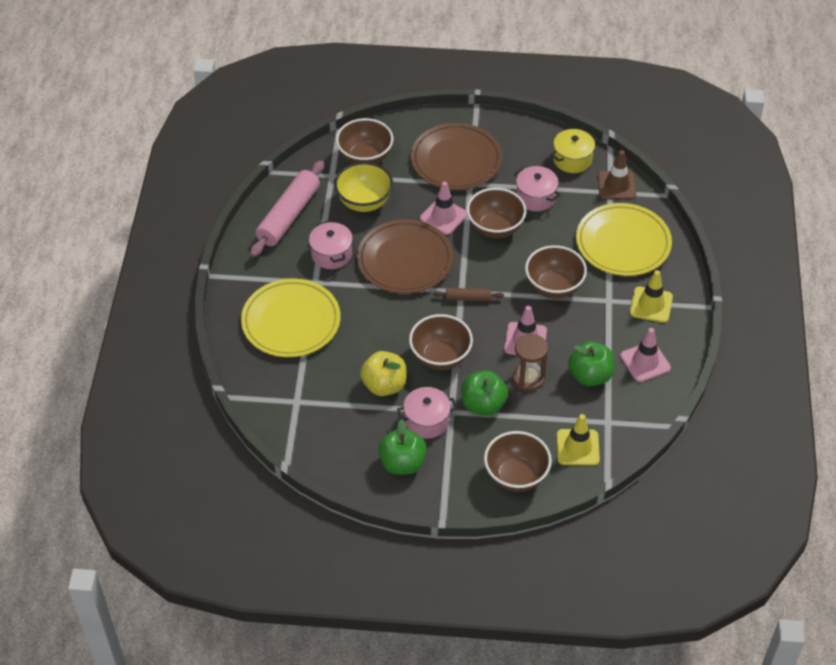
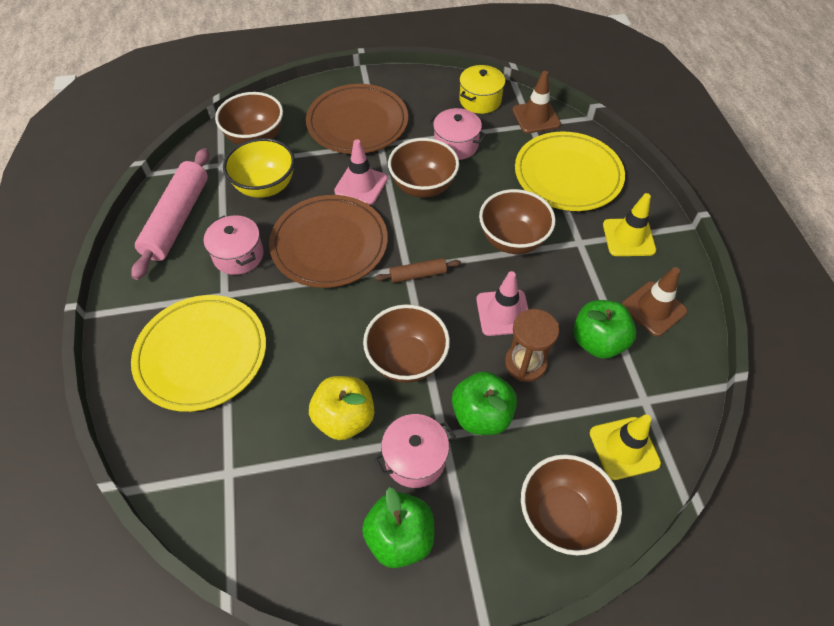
camera: 15 degrees left, 5 degrees up
(645, 362) = (653, 308): pink traffic cone -> brown traffic cone

